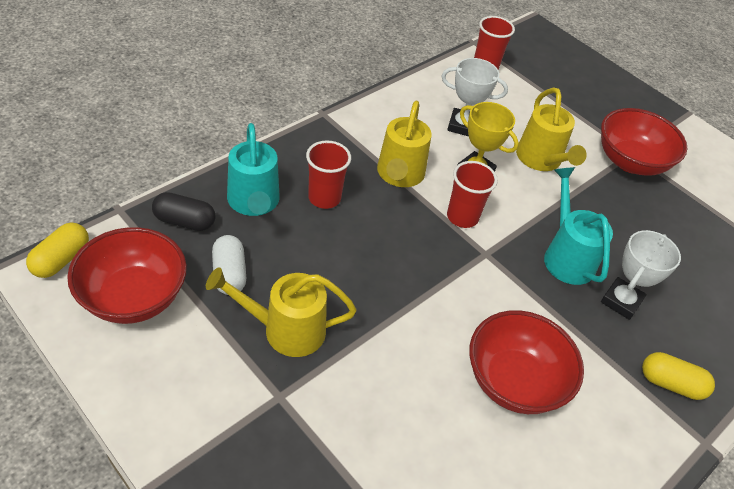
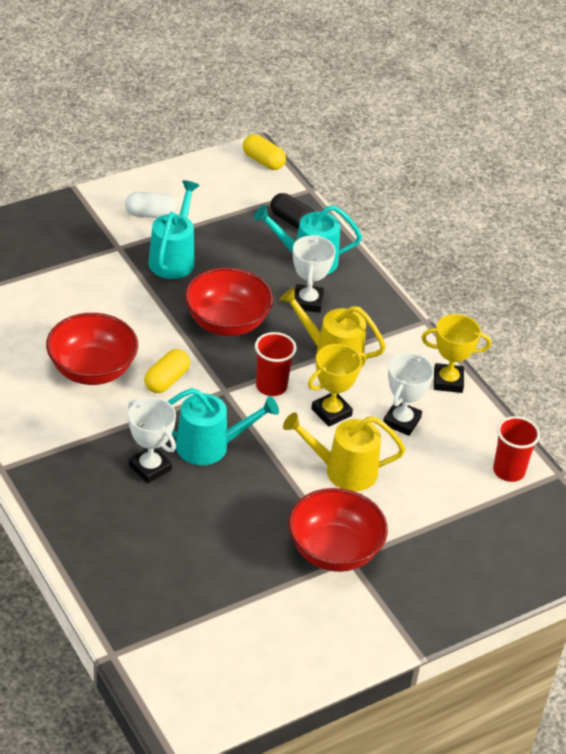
camera: 105 degrees right, 5 degrees down
(133, 297) = (221, 191): red bowl -> red bowl (227, 323)
(184, 221) = (292, 221): black capsule -> black capsule turned 75 degrees counterclockwise
(229, 274) = (233, 237): white capsule -> white capsule (151, 214)
(284, 330) = (173, 258): yellow watering can -> turquoise watering can
(324, 198) = (308, 302): red cup -> white trophy
(399, 98) = (448, 381): none -> yellow trophy
(671, 384) = (58, 468): yellow capsule -> yellow capsule (166, 380)

